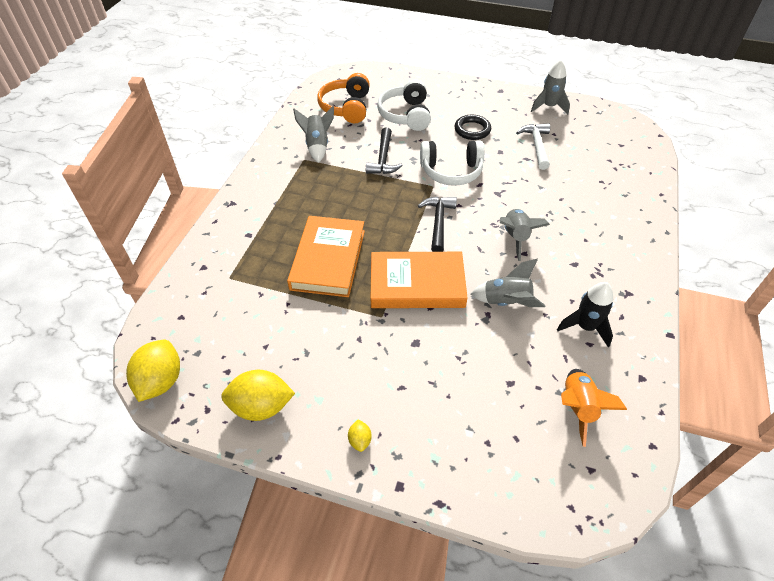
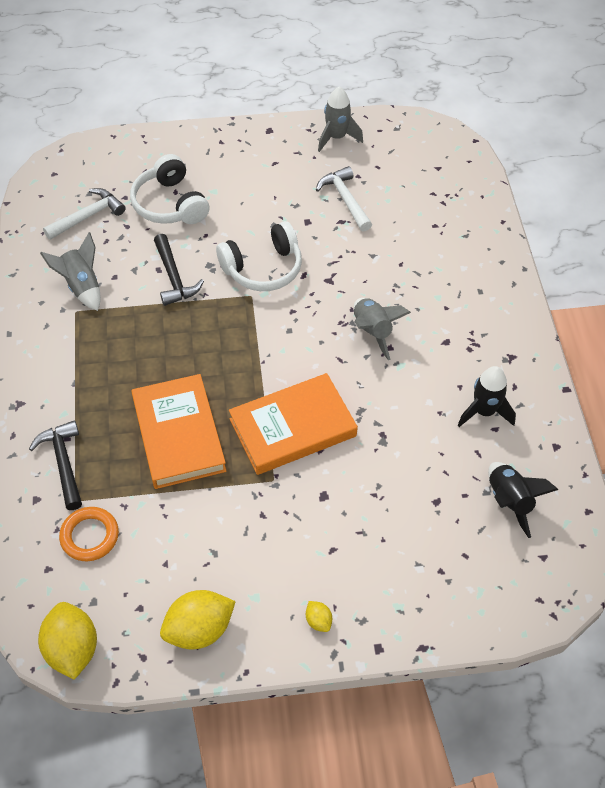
camera: 25 degrees left, 5 degrees up
(223, 305) = (90, 536): none -> orange ring
(346, 107) = (88, 216): orange headphones -> white hammer
(438, 222) = (280, 342): black hammer -> black hammer (63, 463)
(472, 130) = (261, 201): black ring -> none
(506, 302) = (395, 413): grey rocket -> none
(577, 407) = (509, 501): orange rocket -> black rocket

